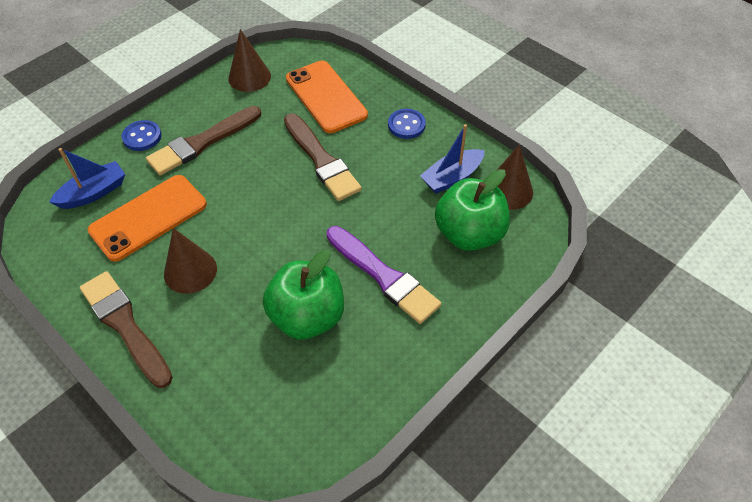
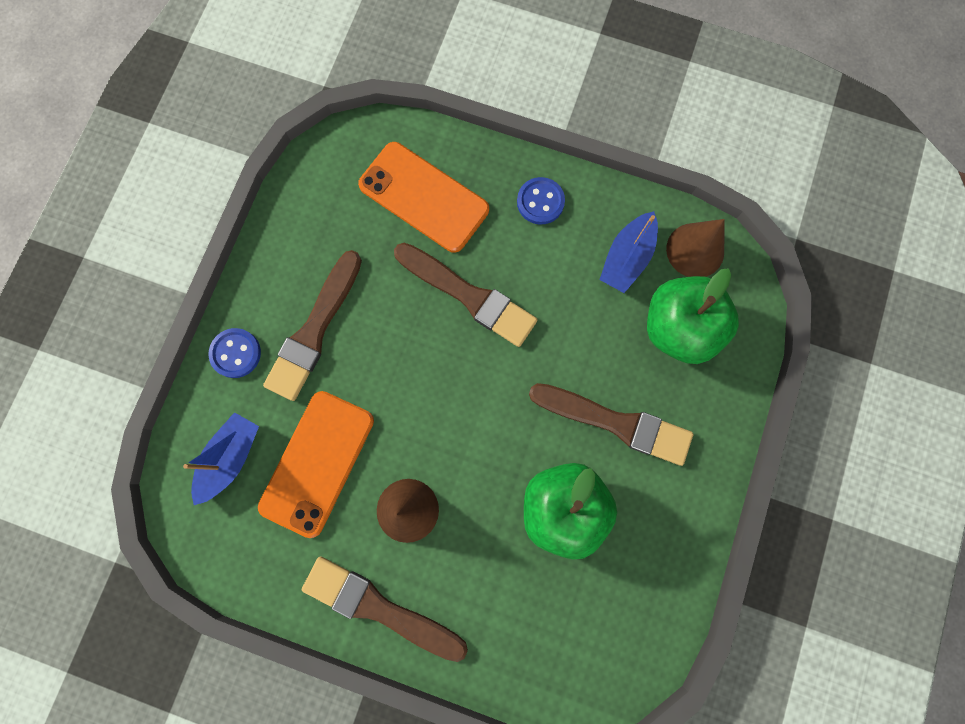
camera: 25 degrees left, 25 degrees up
(249, 77) = (312, 204): brown cone -> none
(383, 276) = (616, 423): purple brush -> brown brush

